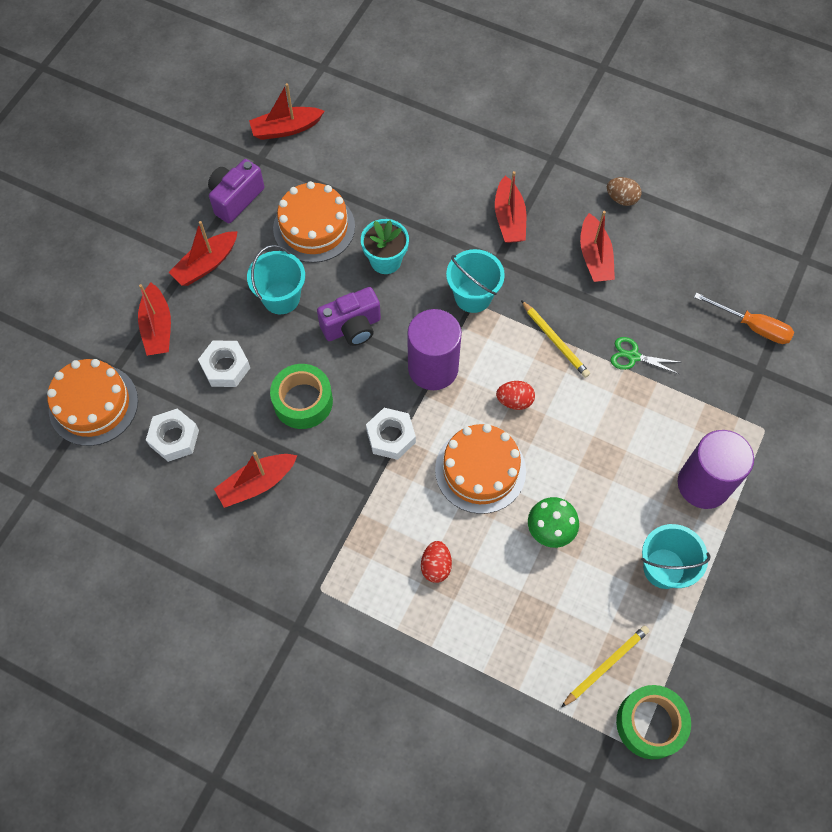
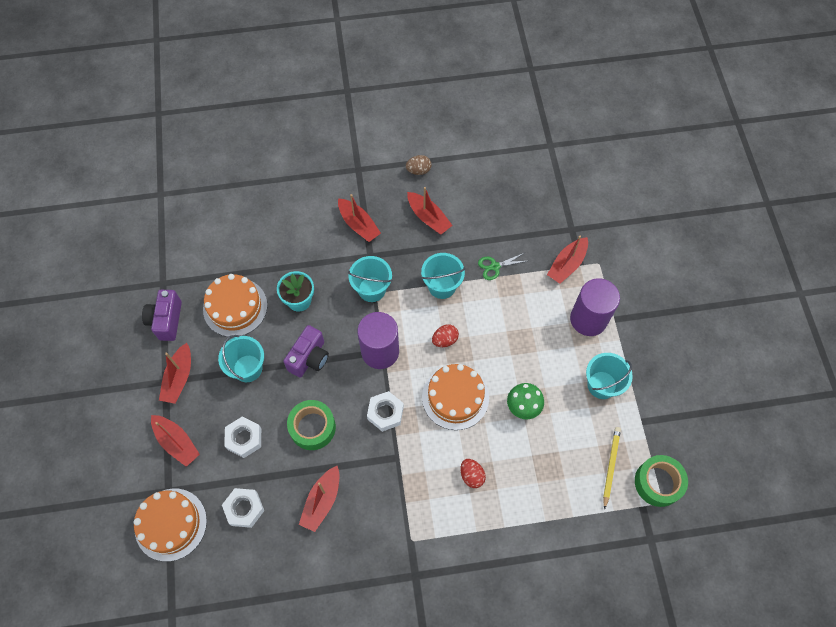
camera: 35 degrees left, 0 degrees up
(286, 129) = (166, 251): red boat -> red boat (567, 264)
(555, 340) = (442, 286): yellow pencil -> turquoise bucket
(752, 326) = (549, 205): orange screwdriver -> none

